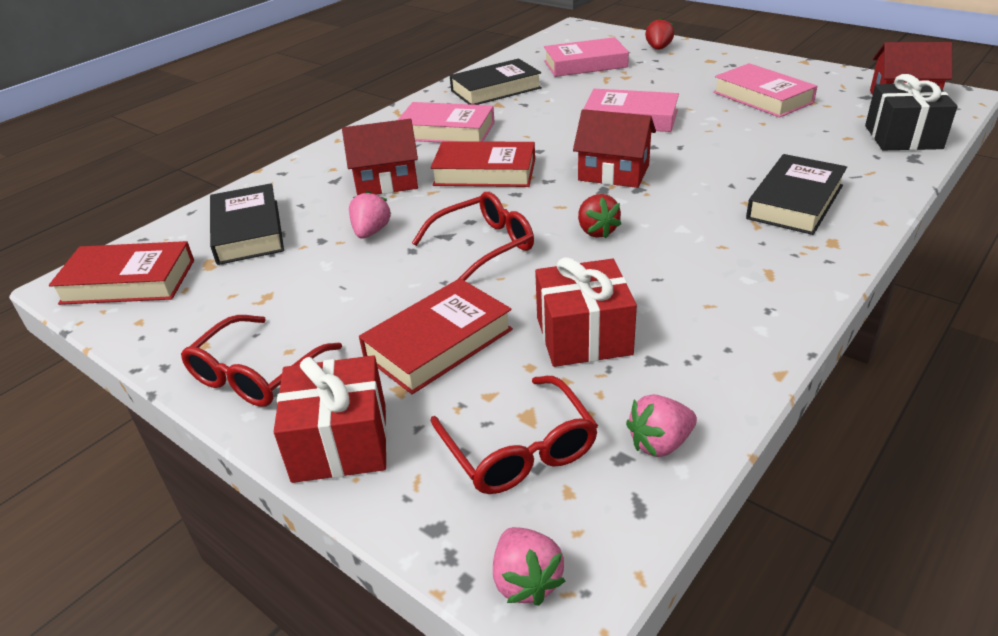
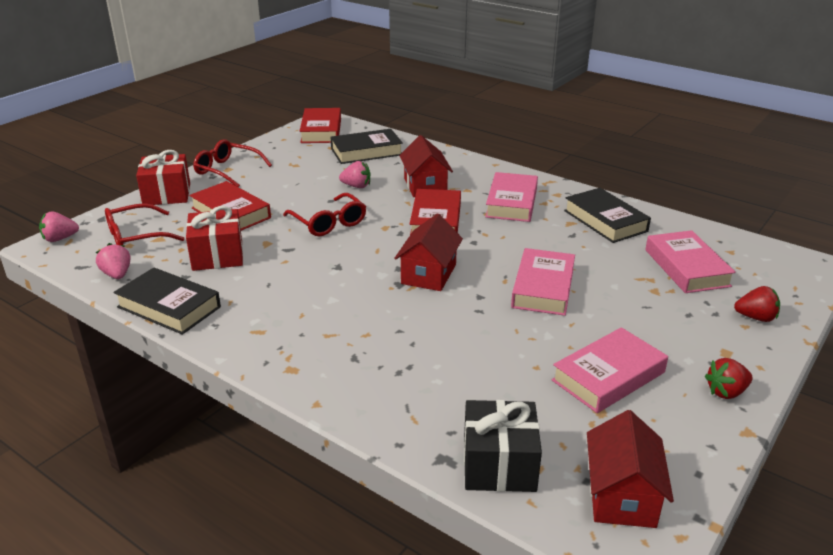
camera: 85 degrees right, 5 degrees down
(596, 231) = (337, 263): red strawberry -> red strawberry (726, 392)
(795, 202) = (362, 360): black book -> black book (169, 307)

